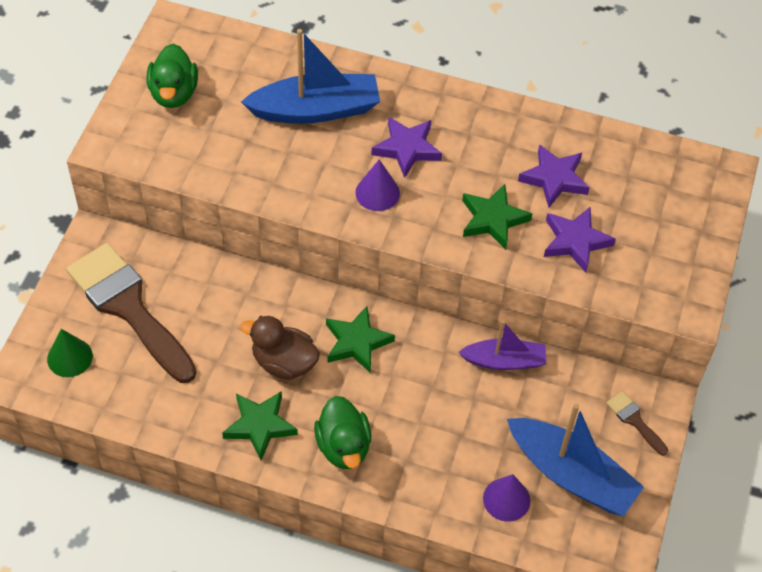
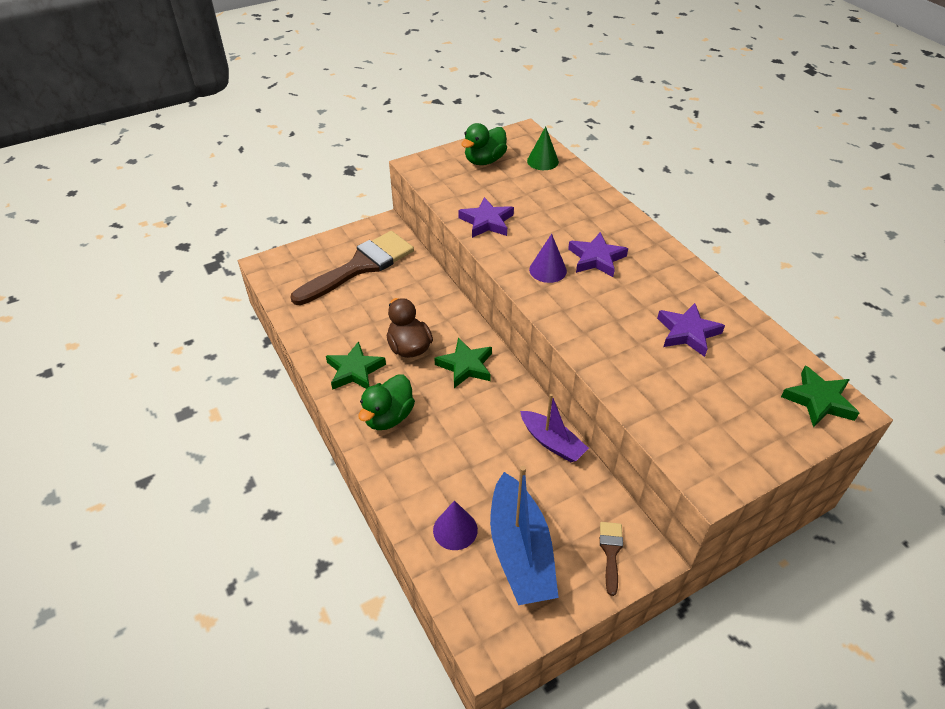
camera: 45 degrees right, 10 degrees down
(69, 357) = (302, 270): green cone -> green cone (542, 161)
(128, 307) = (360, 266): brown brush -> brown brush turned 45 degrees clockwise
(316, 110) = (560, 209): blue boat -> none
(493, 219) = (612, 329): green star -> green star (818, 400)
(575, 241) = (662, 379): purple star -> purple star (487, 222)

